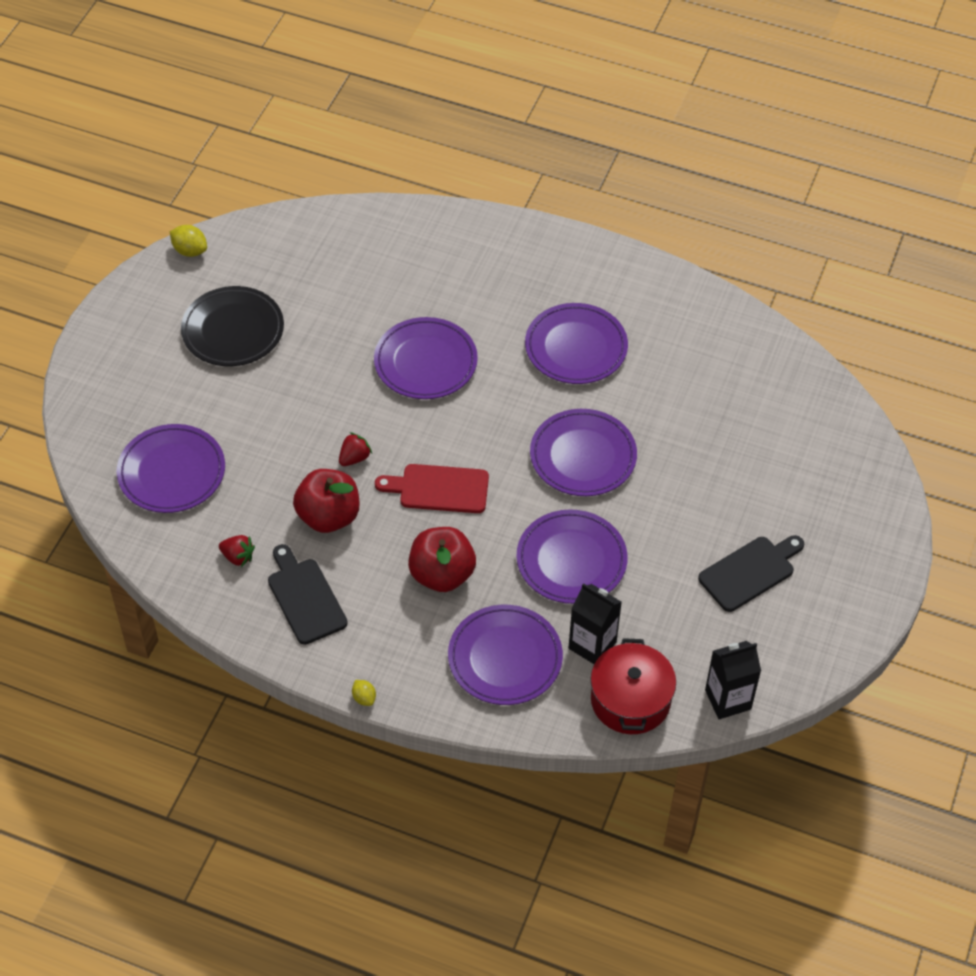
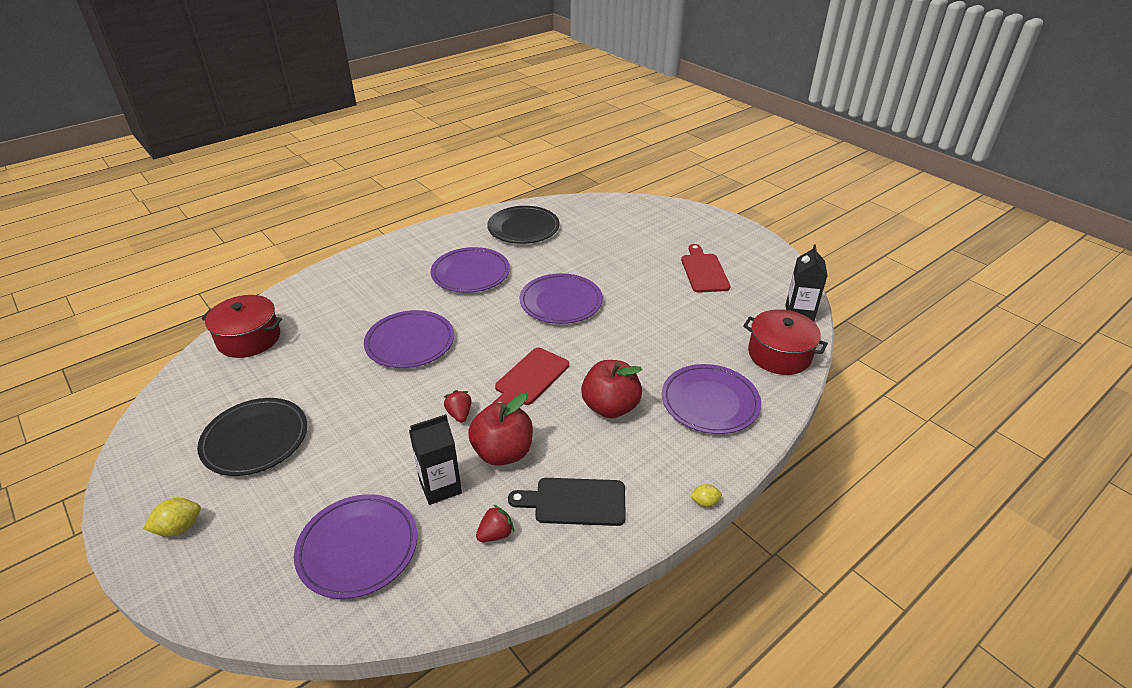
camera: 60 degrees left, 15 degrees down
(190, 251) = (140, 435): yellow lemon -> yellow lemon (179, 528)
(346, 235) = (249, 339): none -> red pot
(571, 560) = (643, 338): purple plate -> none
(592, 645) = (723, 355): black carton -> black carton (440, 487)
(706, 348) = (523, 228): none -> black plate
(750, 572) = (704, 271): black cutting board -> red cutting board

